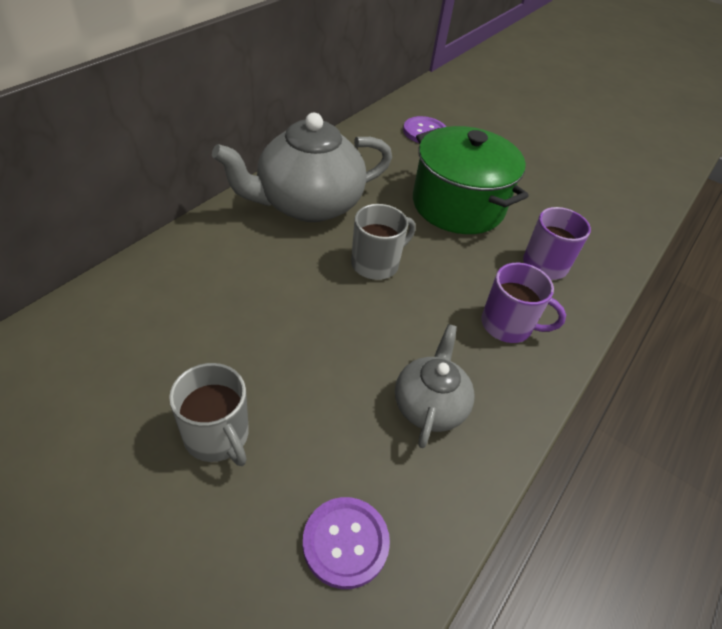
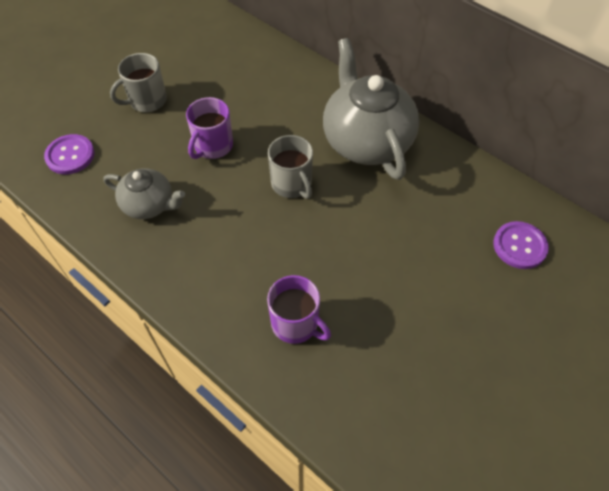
camera: 100 degrees right, 10 degrees up
(458, 205) = (382, 259): green pot -> none
(507, 325) = (218, 271): purple mug -> purple mug (213, 146)

